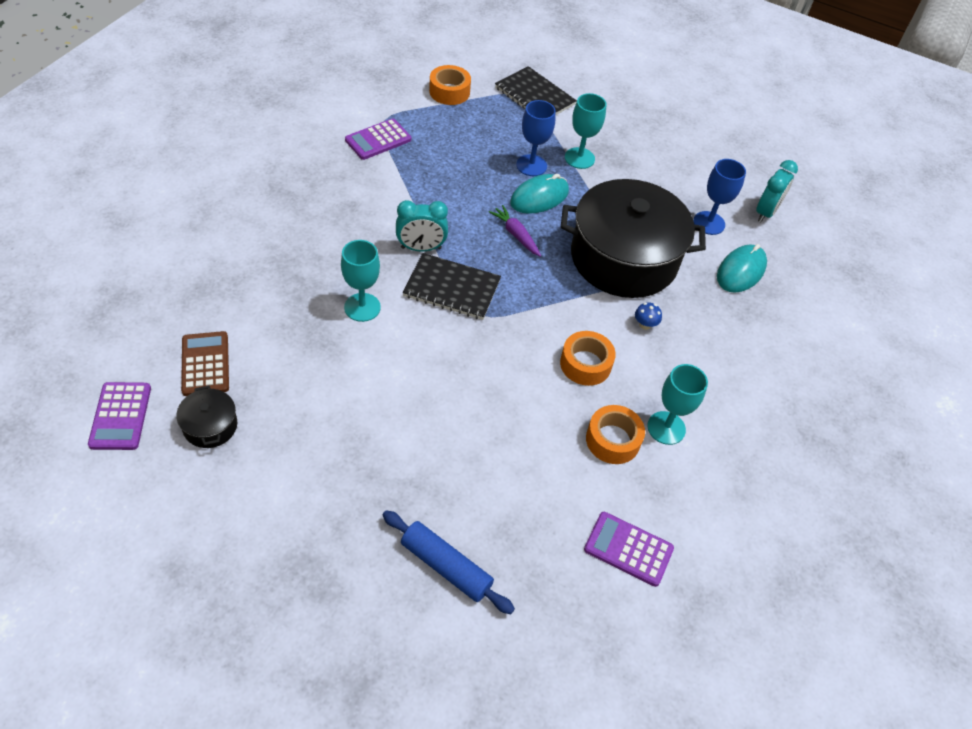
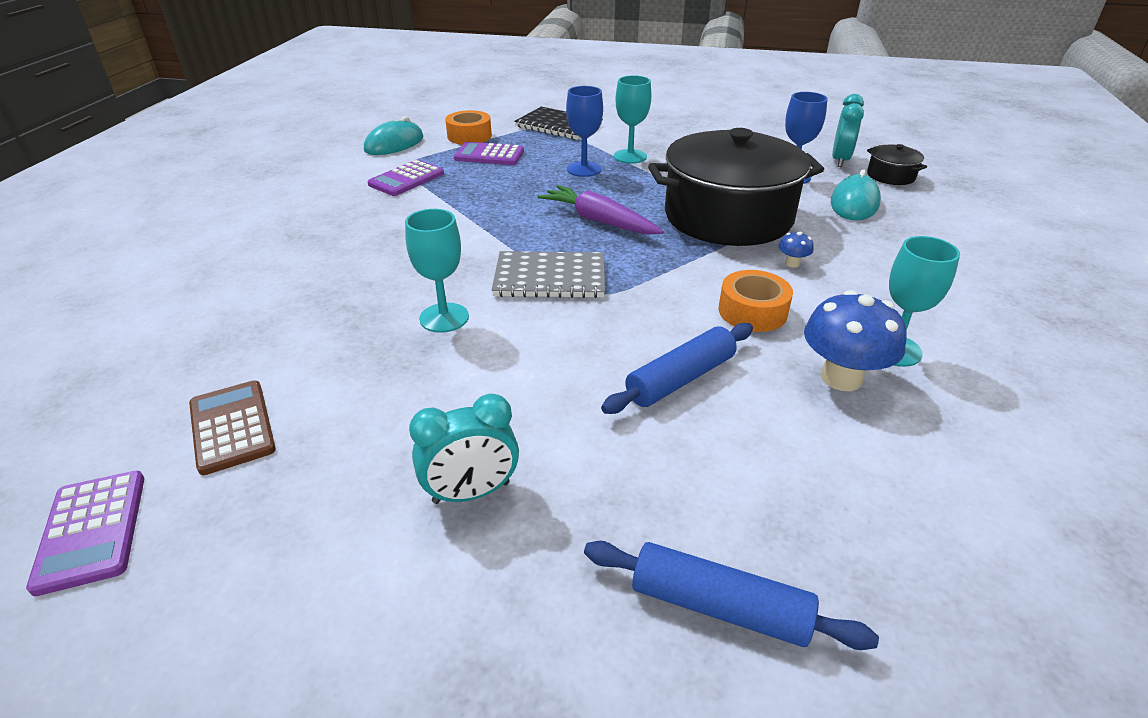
camera: 10 degrees left, 15 degrees down
(210, 426) = (254, 505): black pot -> black pot (890, 176)
(421, 248) = (495, 251): turquoise clock -> turquoise clock (471, 493)
(452, 288) = (550, 278): black notebook -> grey notebook
(502, 409) = (680, 379): none -> blue rolling pin
(516, 235) = (599, 221): purple carrot -> purple carrot, size x1.55
(539, 197) = (606, 189): turquoise mouse -> turquoise mouse (394, 144)
(613, 440) = (841, 378): orange tape -> blue mushroom
(628, 549) = (962, 499): purple calculator -> purple calculator (489, 155)

